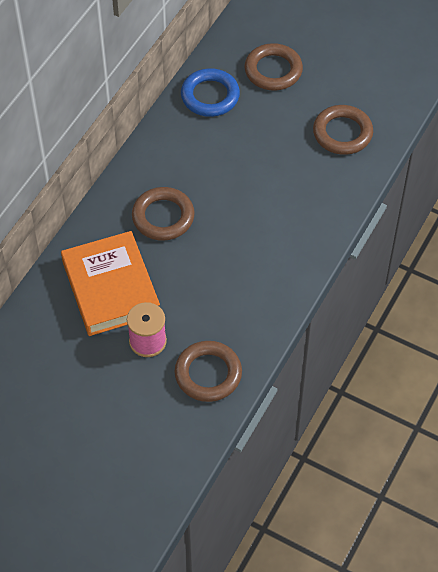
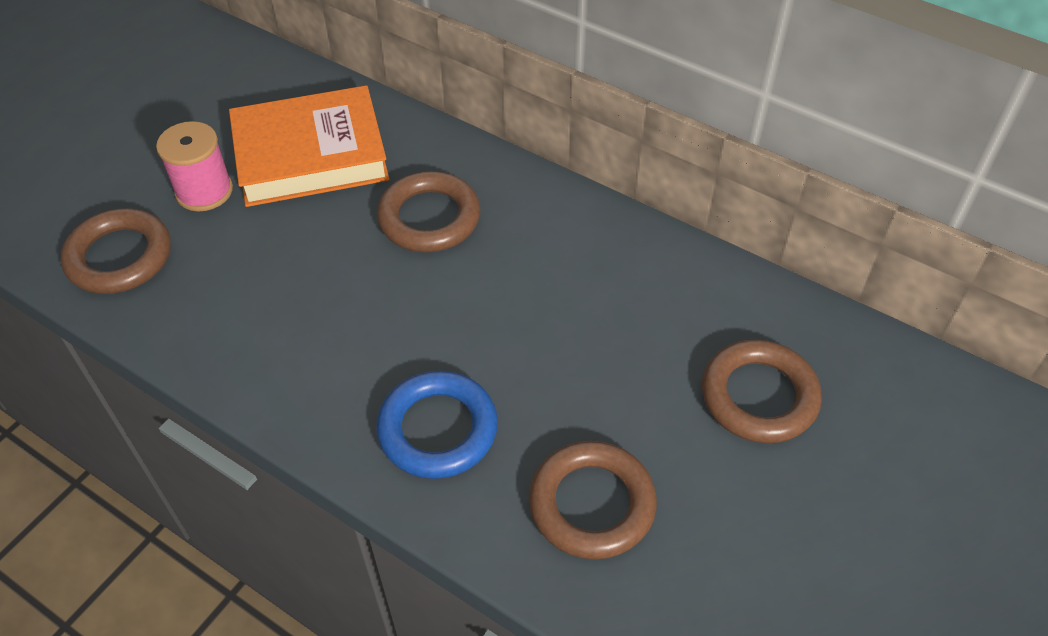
camera: 95 degrees right, 5 degrees down
(210, 96) = (689, 293): blue ring -> blue ring (438, 429)

